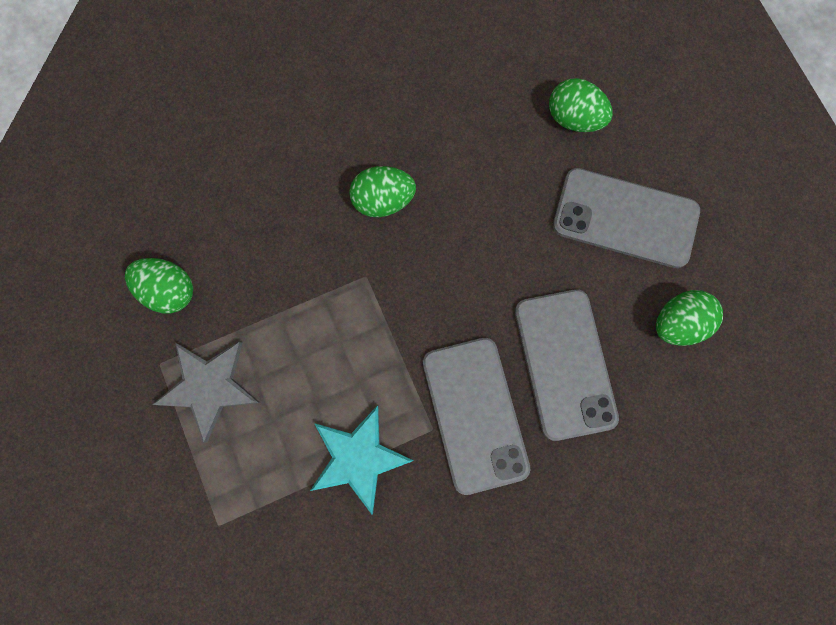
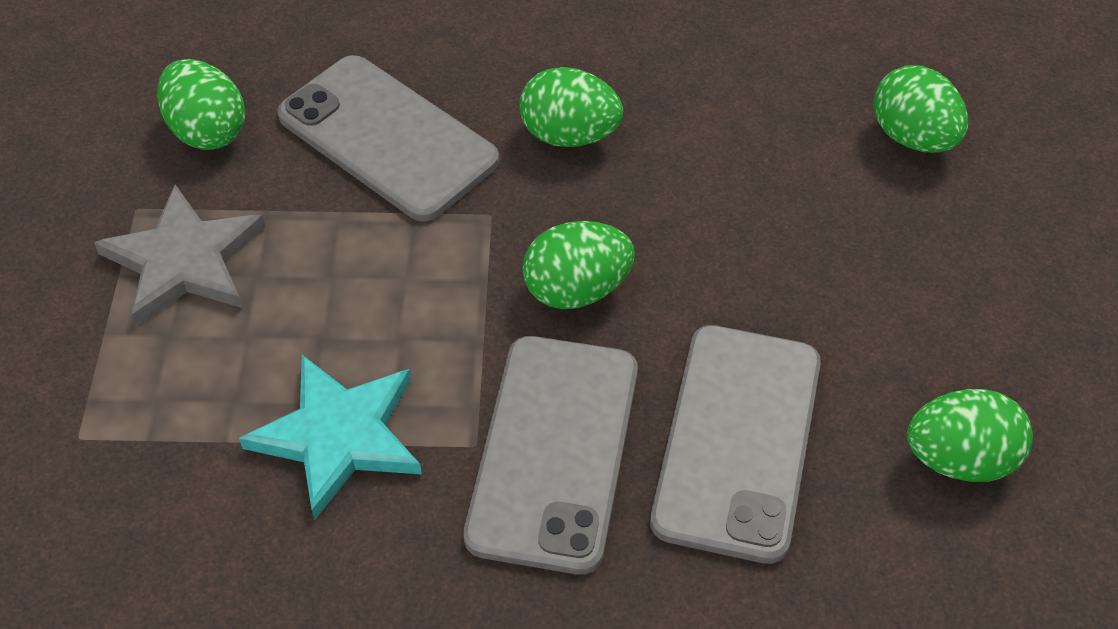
camera: 25 degrees right, 25 degrees down
(438, 306) = (577, 290): none -> green egg
(625, 218) = (935, 287): grey phone -> grey phone (387, 138)

